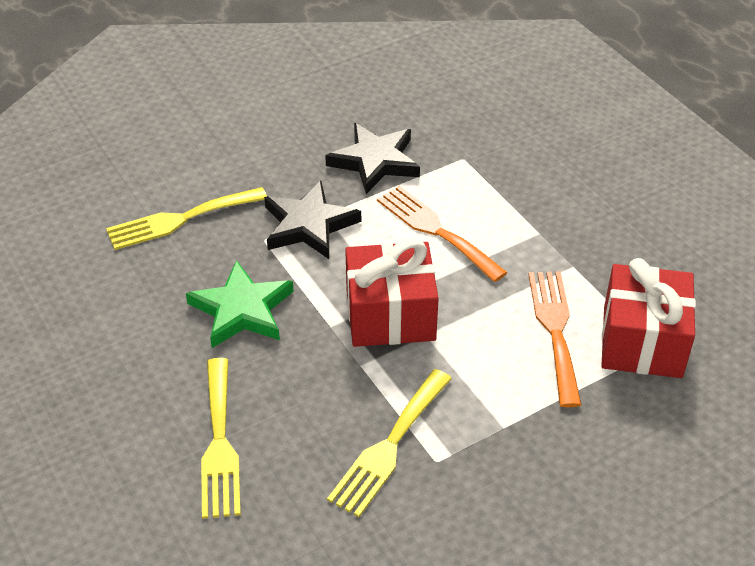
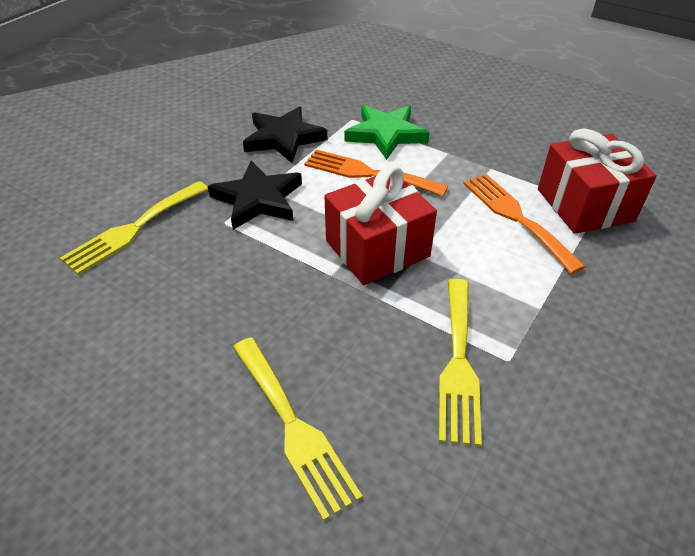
camera: 25 degrees left, 0 degrees up
(242, 310) = (239, 288): green star -> green star (386, 134)

